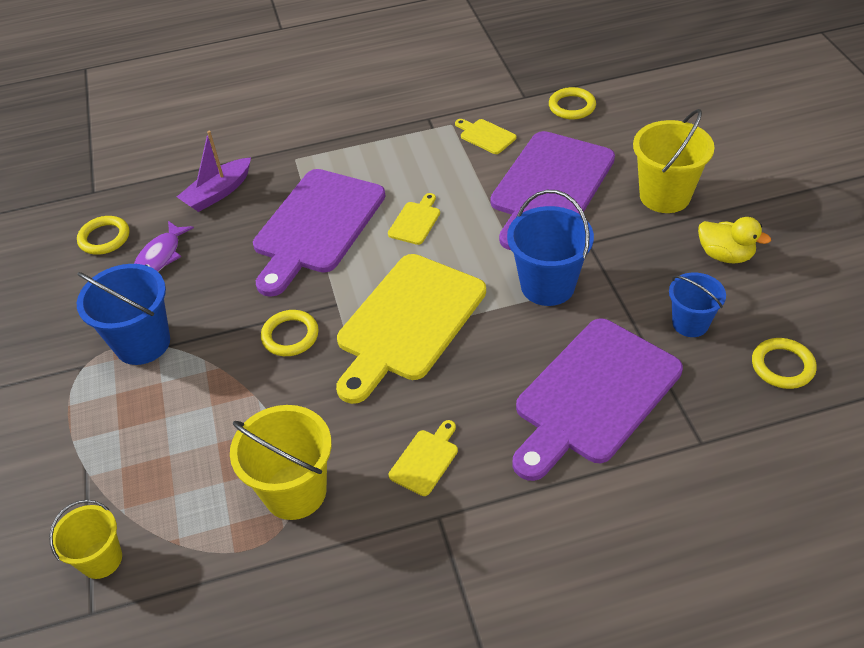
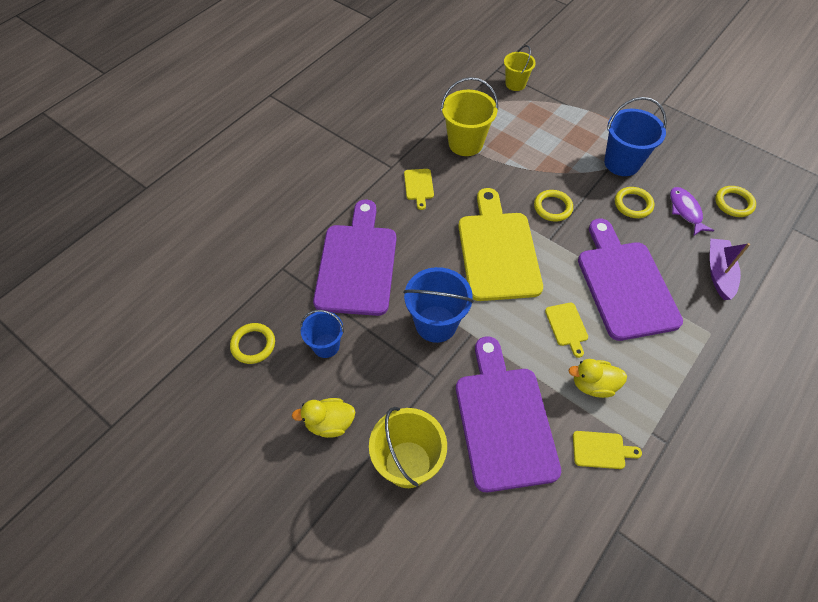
camera: 140 degrees right, 10 degrees up
(443, 173) = (593, 385): none -> yellow duck
(572, 106) = (564, 543): yellow ring -> yellow ring (633, 204)

